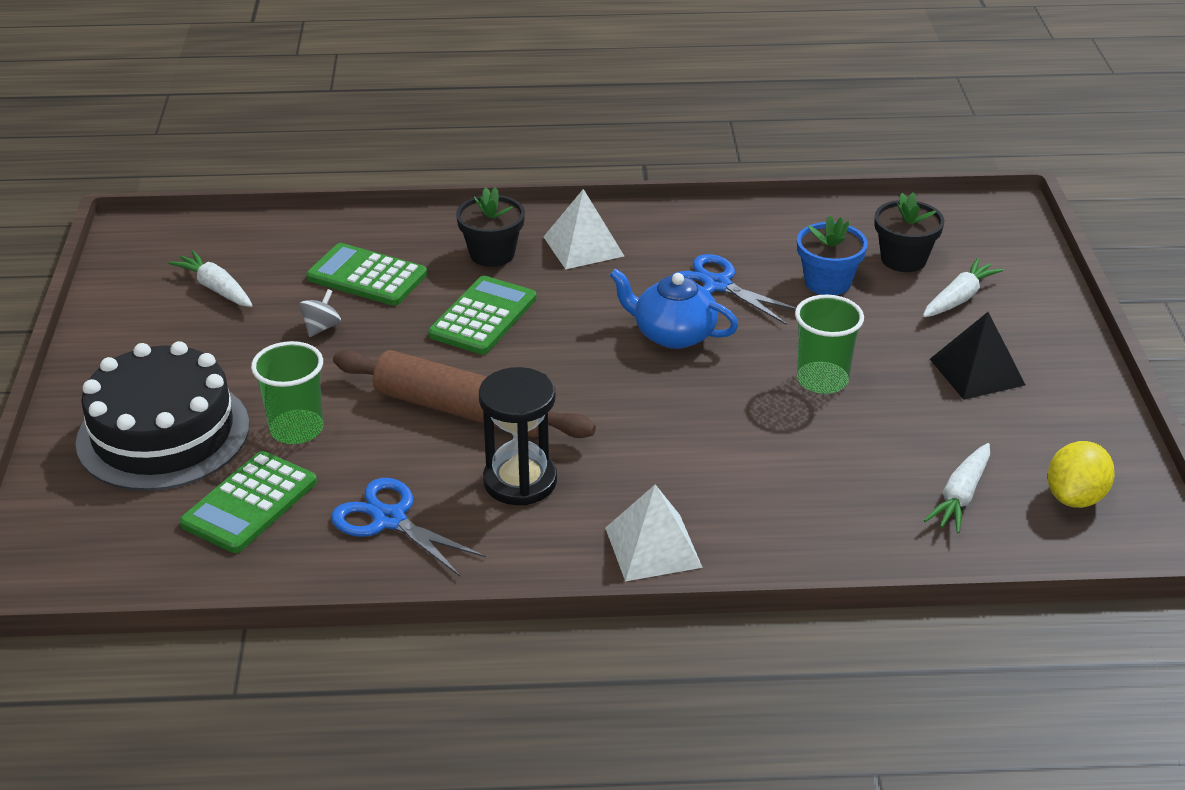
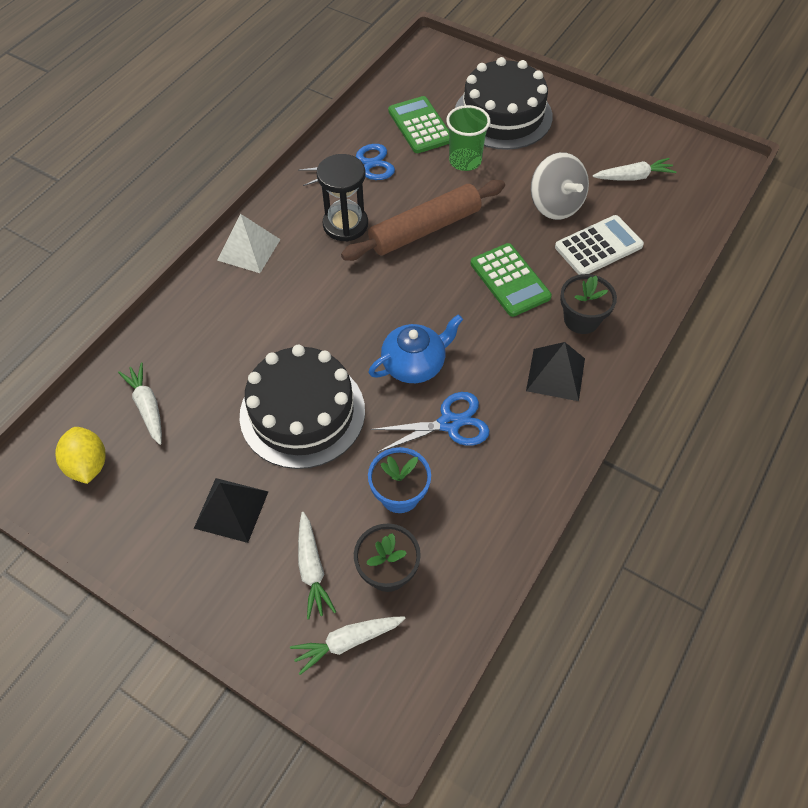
camera: 125 degrees right, 20 degrees up
(321, 327) = (555, 205): grey spinning top -> grey spinning top, size x2.11
(367, 276) = (598, 246): green calculator -> white calculator
(583, 246) = (555, 374): white pyramid -> black pyramid
(822, 380) = (302, 413): green cup -> black cake
(986, 254) = (348, 642): none -> white carrot

